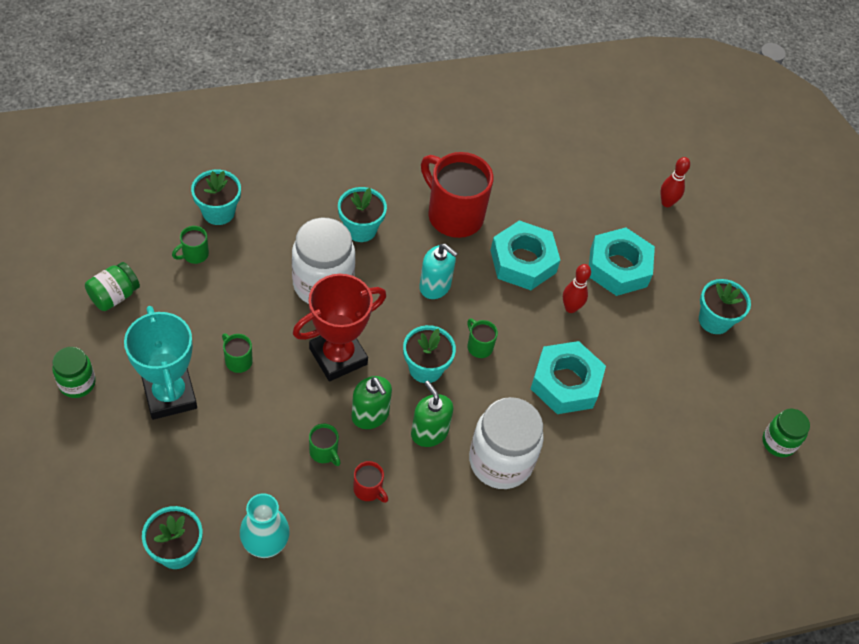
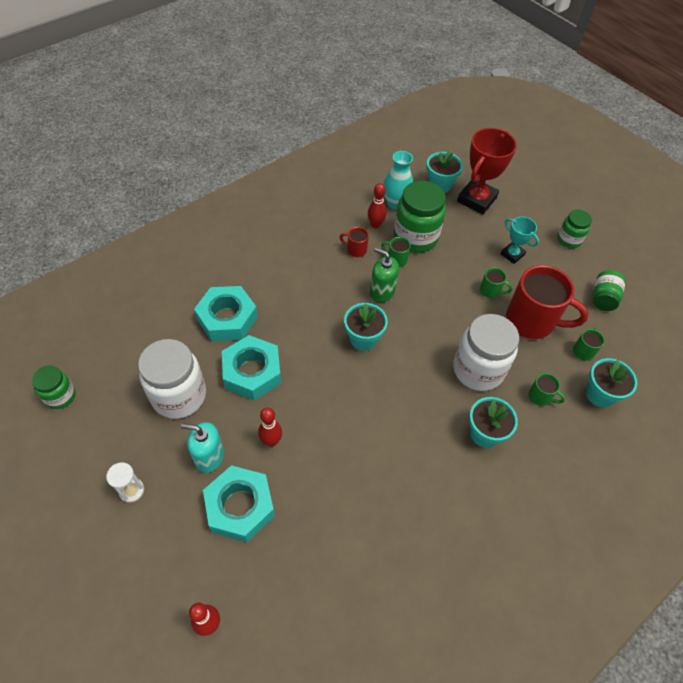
camera: 160 degrees right, 0 degrees up
(170, 395) = (512, 254): turquoise trophy -> turquoise trophy, size x0.55
(276, 475) = (415, 237): none -> green jar
(318, 519) = (375, 225): none -> red bowling pin
(338, 356) = (429, 321): red trophy -> red trophy (476, 199)
(429, 432) = (336, 297): green soap dispenser -> none
(435, 286) = (393, 408): turquoise soap dispenser -> turquoise soap dispenser (209, 457)
(453, 215) = (418, 489): red mug -> red mug (532, 321)
(479, 346) = (332, 372): green mug -> green mug (540, 397)
(500, 461) = (279, 298): white jar -> white jar (179, 396)
(523, 261) = (332, 469): turquoise nut -> turquoise nut (227, 318)
(714, 320) = (132, 490): turquoise flower pot -> white hourglass

